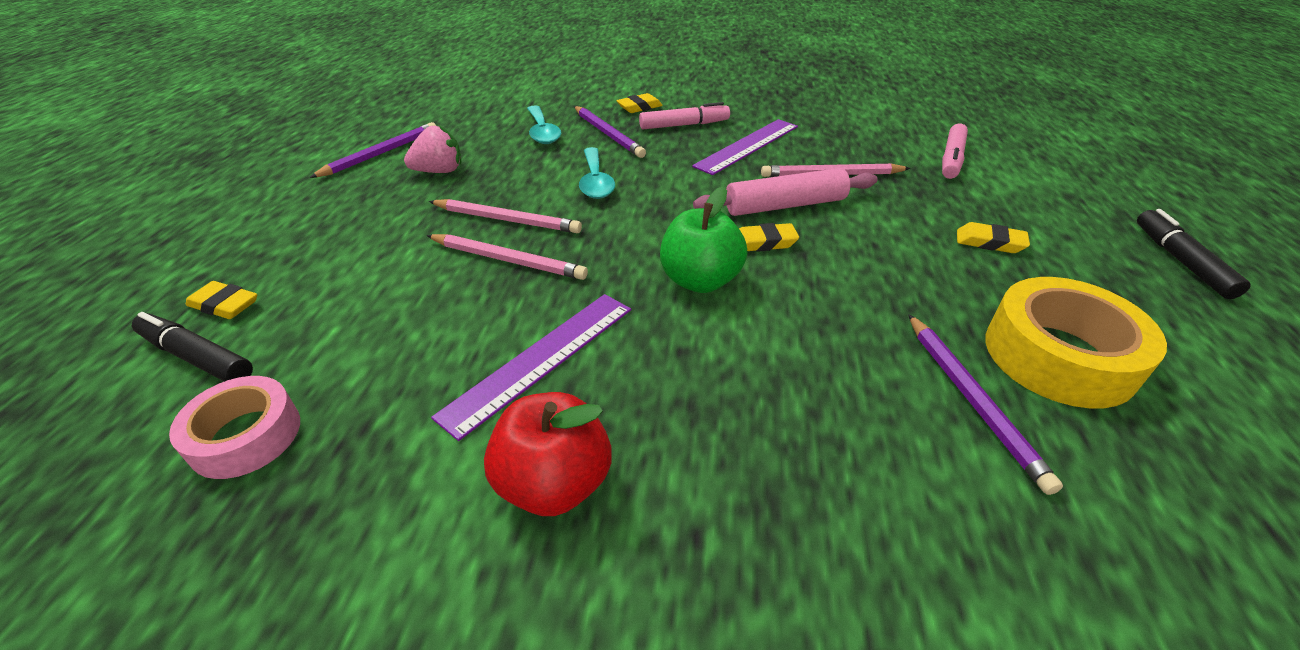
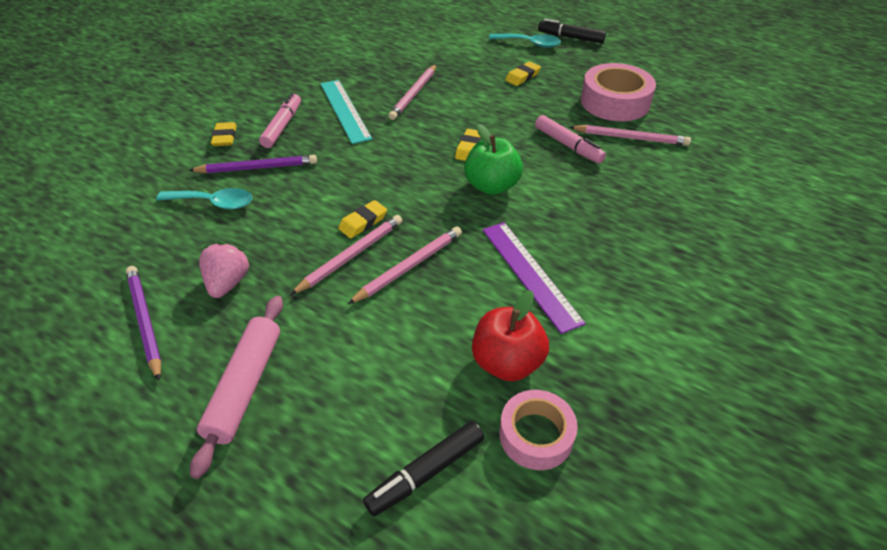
camera: 65 degrees left, 5 degrees up
(224, 305) = (357, 456): yellow eraser -> yellow eraser (363, 222)
(554, 483) = (631, 290): red apple -> red apple (507, 362)
(595, 181) = (332, 195): turquoise spoon -> turquoise spoon (529, 44)
(748, 146) = (345, 110): purple ruler -> turquoise ruler
(785, 205) = (435, 125): pink rolling pin -> pink rolling pin (245, 386)
(951, 159) = (433, 47): pink marker -> pink marker (568, 145)
(971, 400) = (630, 138): purple pencil -> pink pencil
(1058, 356) = (615, 102): yellow tape -> pink tape

